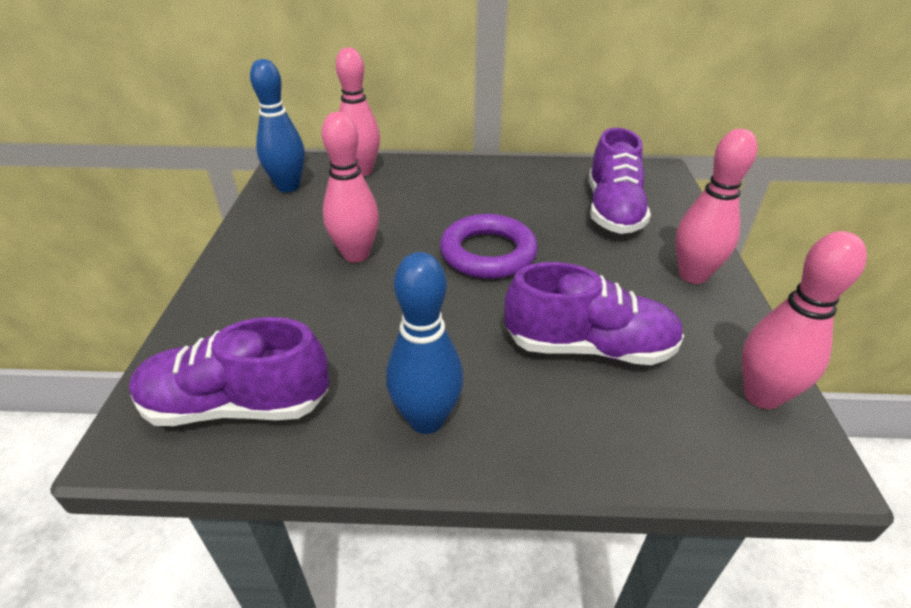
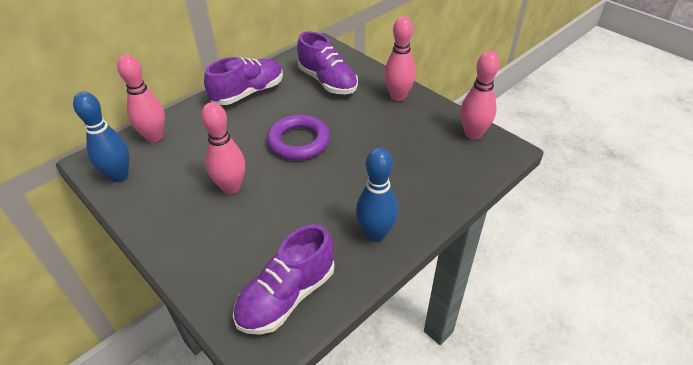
camera: 45 degrees left, 5 degrees up
(589, 347) = (397, 157): purple shoe -> purple shoe (248, 93)

